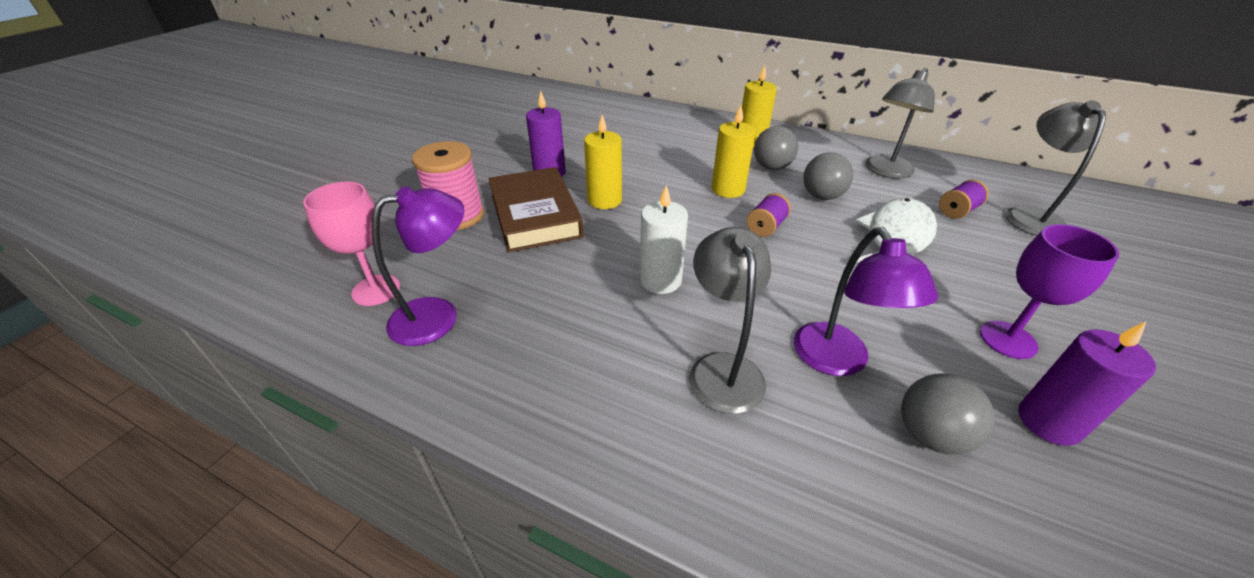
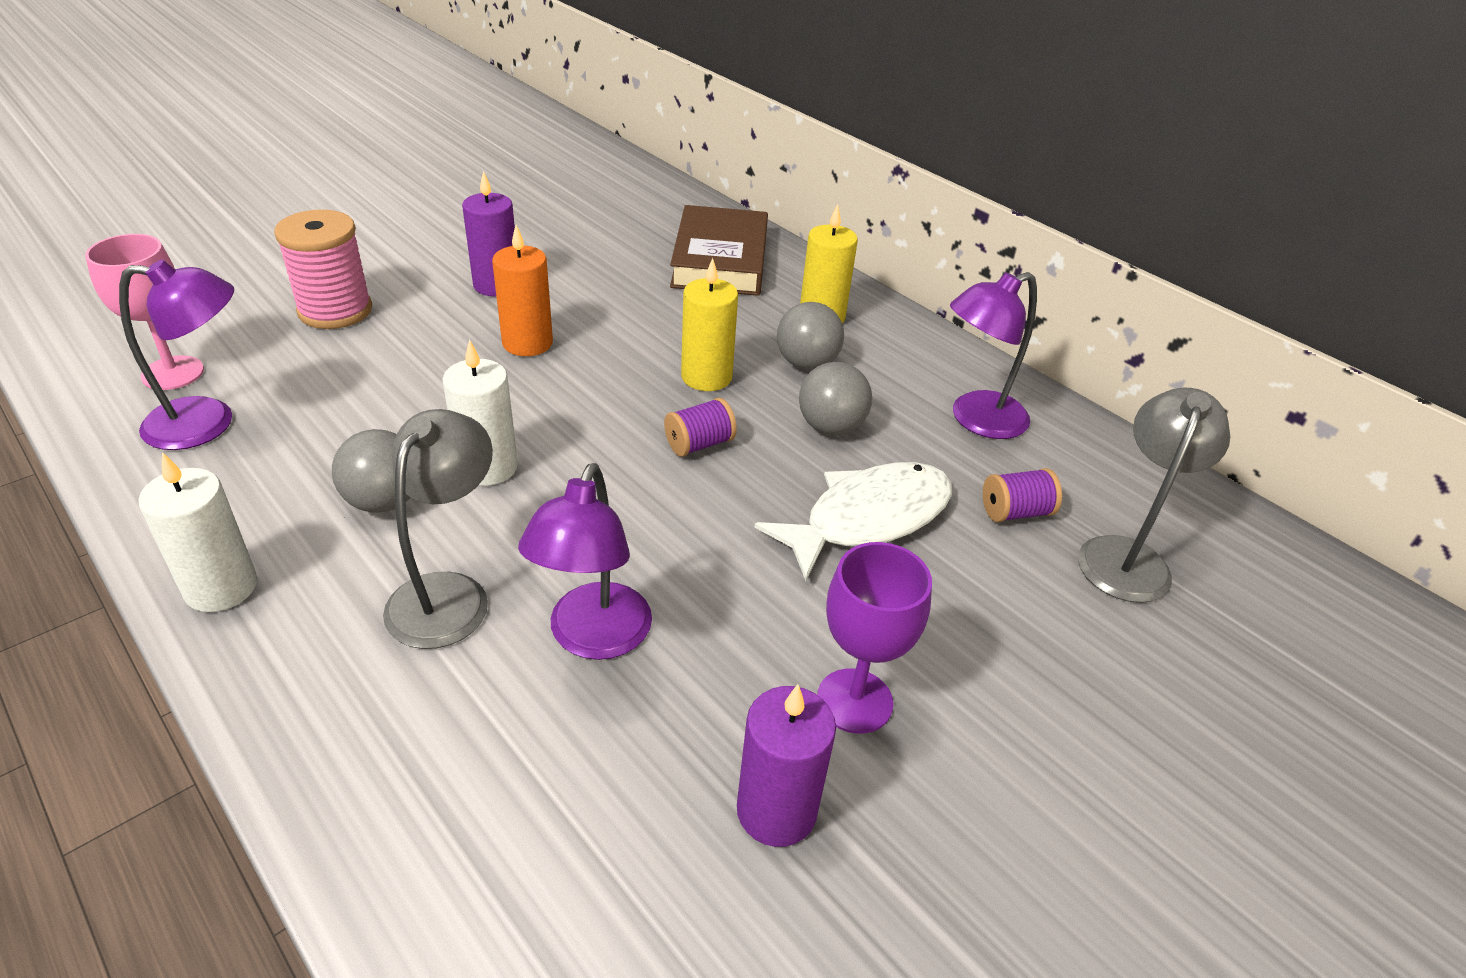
camera: 20 degrees right, 0 degrees up
(535, 215) = (424, 337): brown book -> brown book (720, 260)
(564, 427) = (221, 587): none -> white candle
(604, 200) = (527, 343): yellow candle -> orange candle
(885, 171) = (976, 420): grey lamp -> purple lamp
(930, 435) = (605, 760): grey ball -> grey ball (384, 501)

